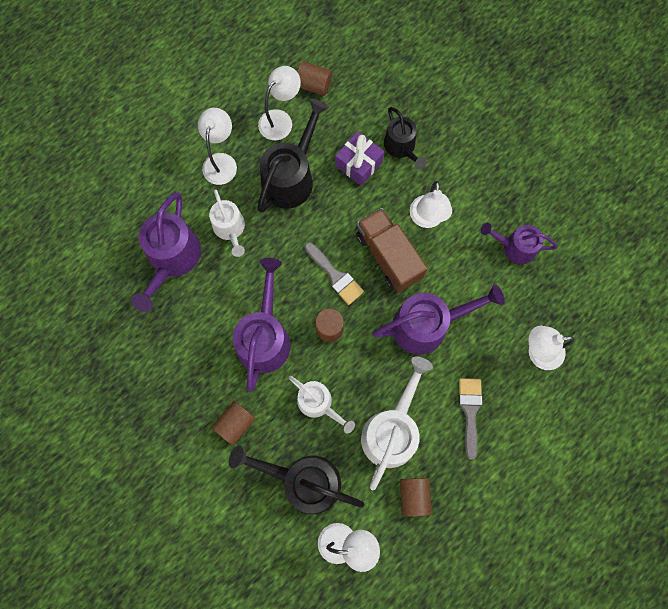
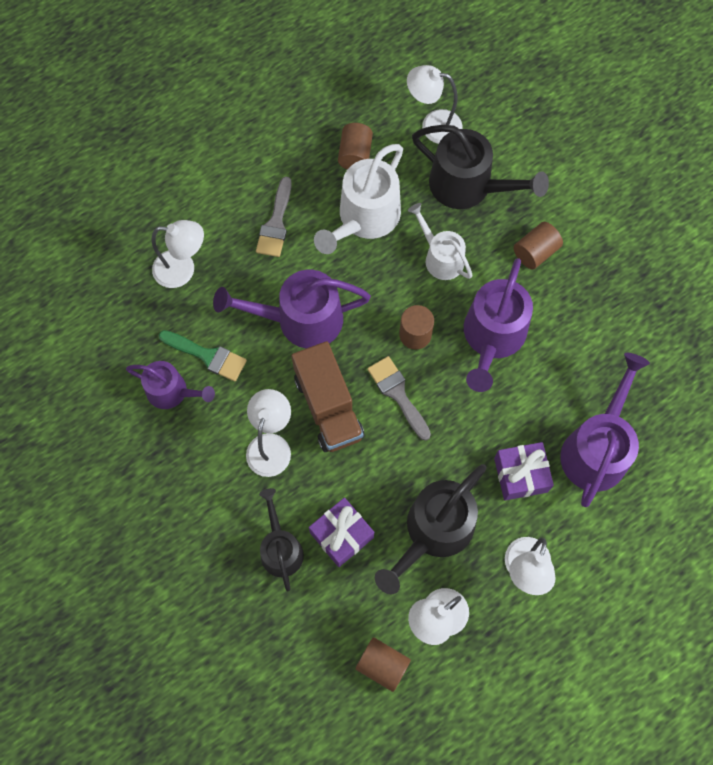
camera: 170 degrees left, 5 degrees down
(230, 229) = (520, 475): white watering can -> purple gift
(495, 281) = (208, 356): none -> green brush

